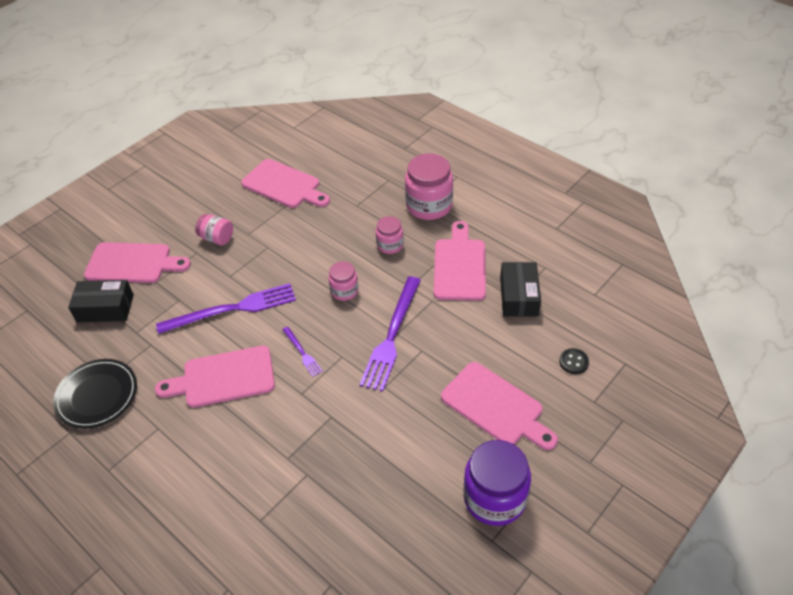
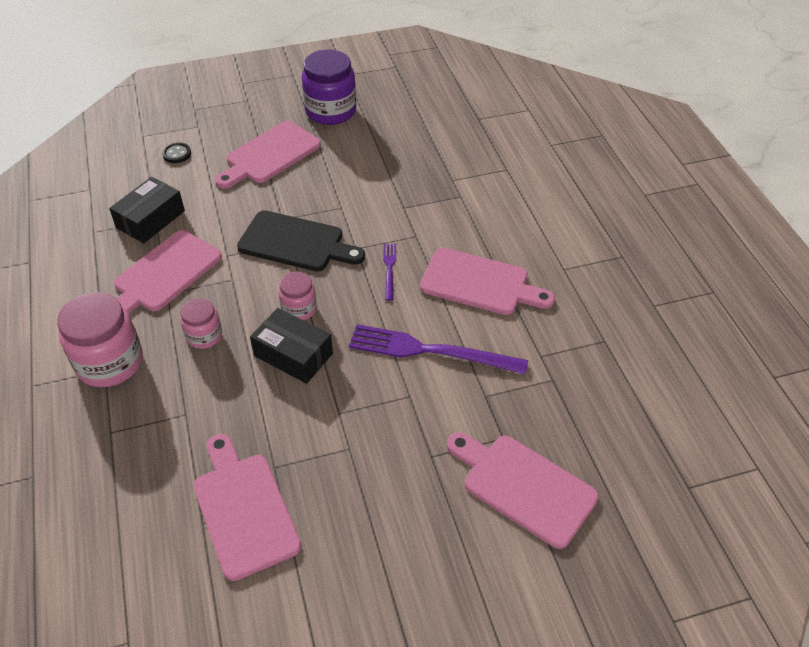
camera: 150 degrees left, 0 degrees up
(97, 396) = (617, 328): black plate -> none
(105, 308) = (581, 433): black box -> black box (293, 354)
(217, 238) = (392, 464): pink jar -> none
(391, 336) = (296, 243): purple fork -> black cutting board
(496, 406) = (270, 155): pink cutting board -> pink cutting board turned 120 degrees counterclockwise

